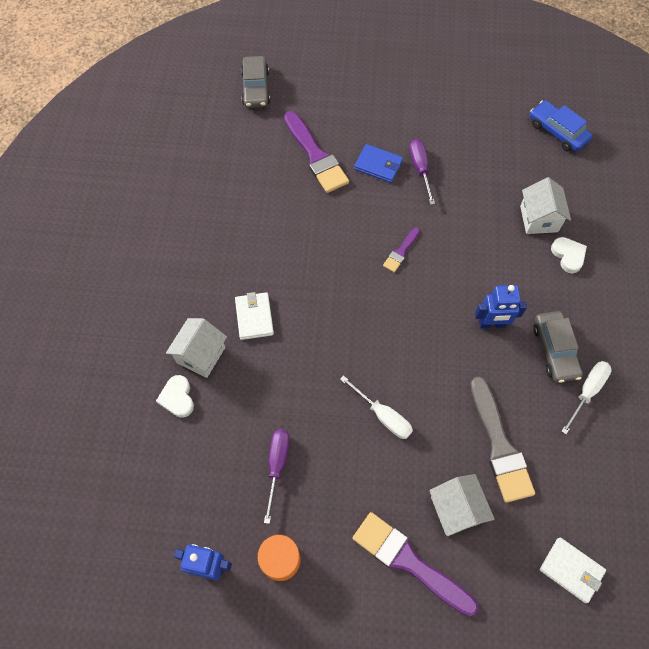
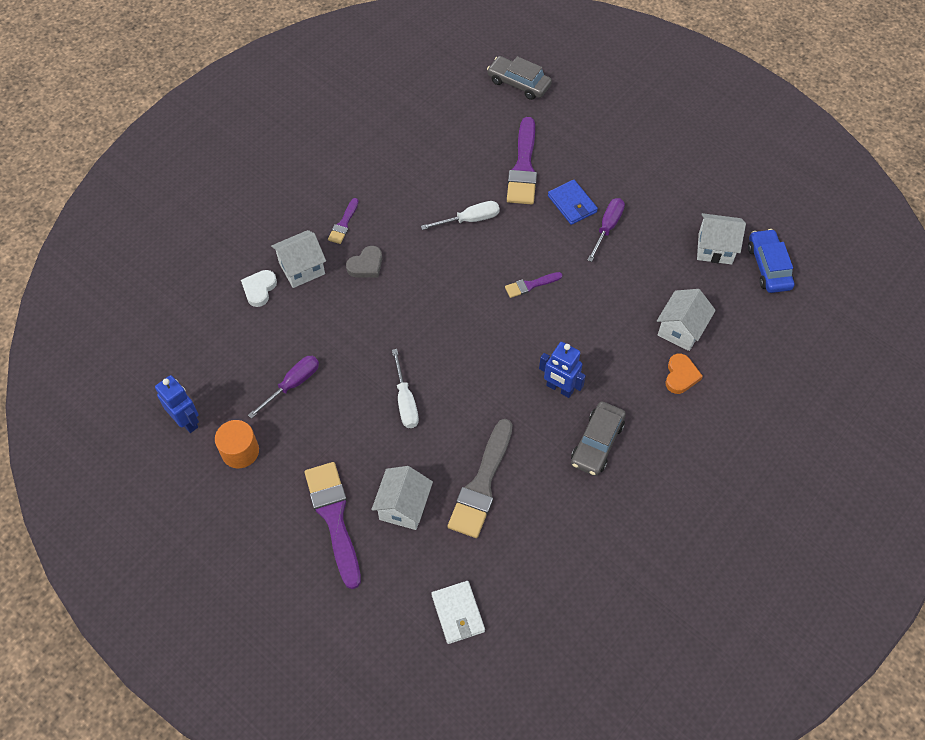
camera: 35 degrees right, 5 degrees down
(205, 292) = (343, 224): none -> purple brush
(254, 317) = (366, 265): white wallet -> grey heart
(256, 88) = (518, 83): grey car -> grey car turned 90 degrees clockwise
(510, 139) = (715, 248): none -> white house
(568, 255) = (680, 376): white heart -> orange heart
(587, 392) = (596, 493): white screwdriver -> white screwdriver (470, 220)

